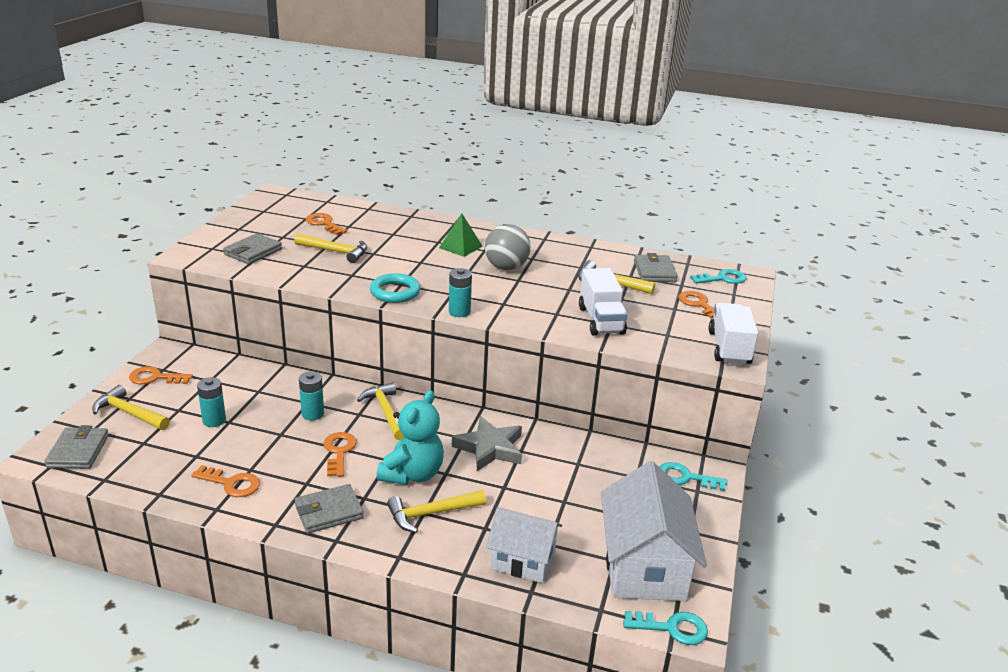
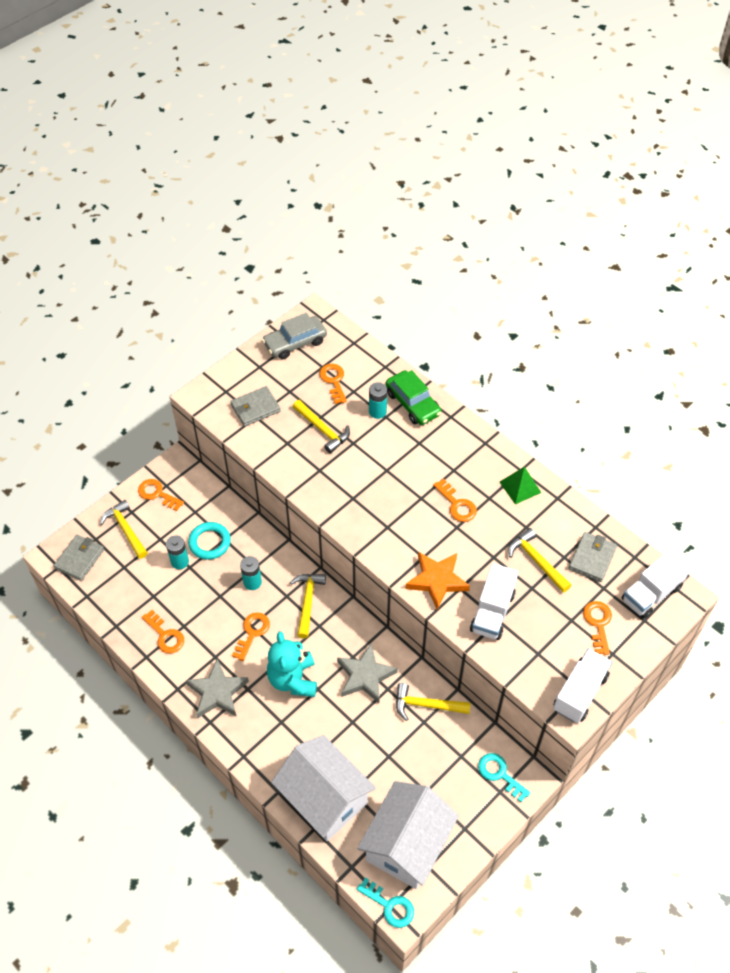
camera: 30 degrees right, 25 degrees up
(267, 210) = (295, 343): none -> grey car
(329, 512) = (217, 692): grey wallet -> grey star
(395, 292) = (342, 508): turquoise ring -> turquoise ring (209, 542)
(412, 222) = (413, 403): none -> green car
(412, 474) = (293, 679): turquoise teddy bear -> turquoise teddy bear turned 120 degrees clockwise
(431, 514) = (285, 725): yellow hammer -> yellow hammer (426, 705)
(459, 312) = (379, 555): turquoise battery -> turquoise battery (377, 411)
(460, 247) = (434, 458): green pyramid -> green pyramid (520, 487)
(506, 267) = (457, 504): grey ball -> orange key
(522, 560) = (324, 798): white house -> white house, size x1.60
(530, 314) = (437, 580): none -> orange star
(722, 279) = (651, 593): turquoise key -> white truck

